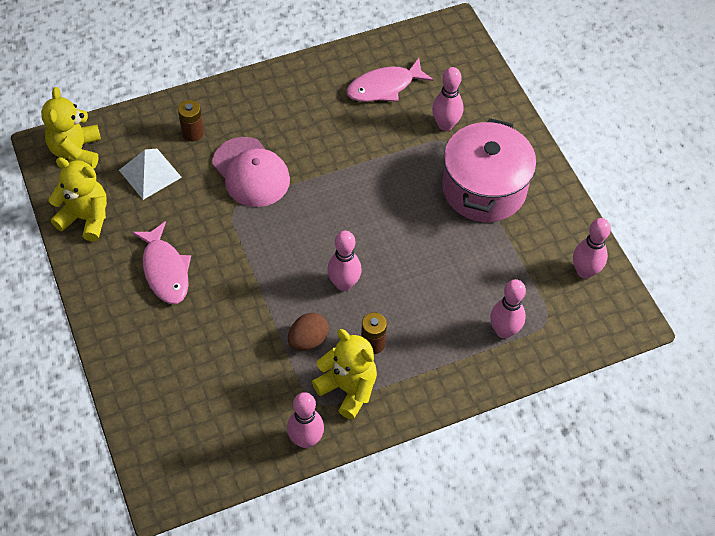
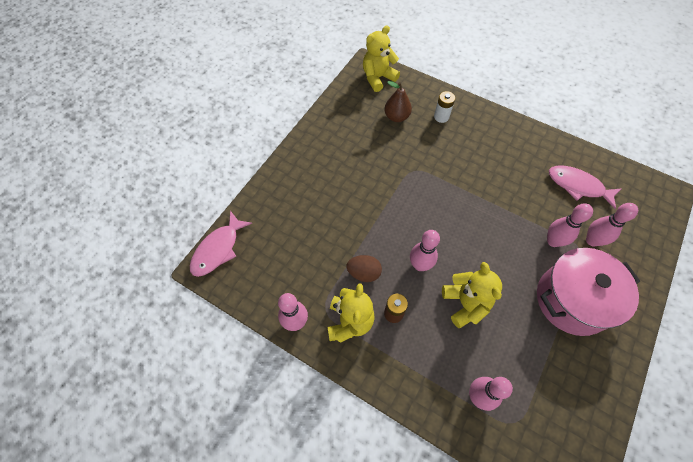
camera: 55 degrees right, 5 degrees up
(86, 218) = (343, 110): yellow teddy bear -> yellow teddy bear (465, 303)
(150, 173) = (396, 117): white pyramid -> brown pear
(165, 270) = (344, 167): pink fish -> pink fish (218, 249)
(193, 133) = (441, 117): brown battery -> white battery
(251, 172) = (445, 161): pink cap -> none
(584, 271) = (581, 423): pink bowling pin -> pink bowling pin (553, 241)

